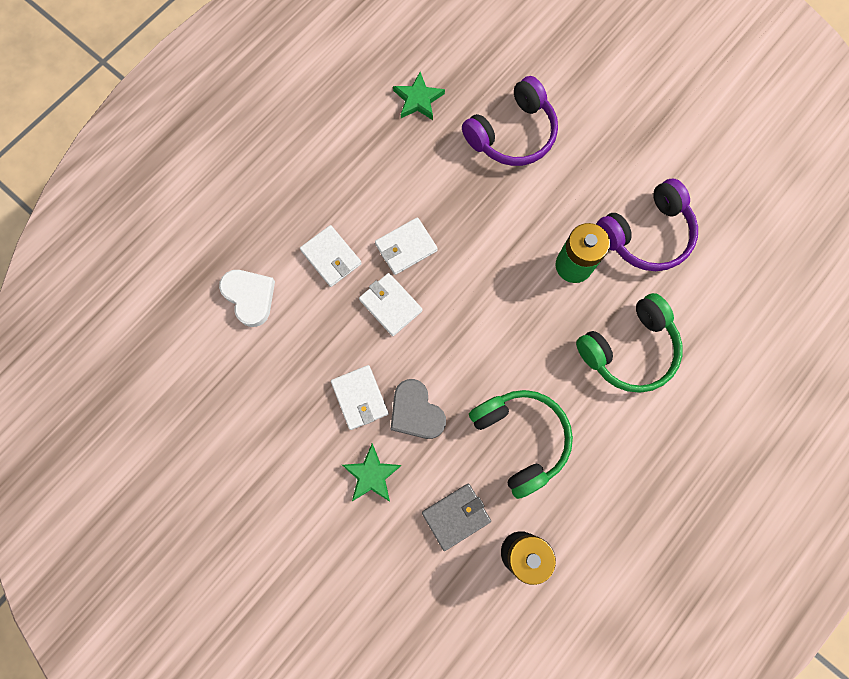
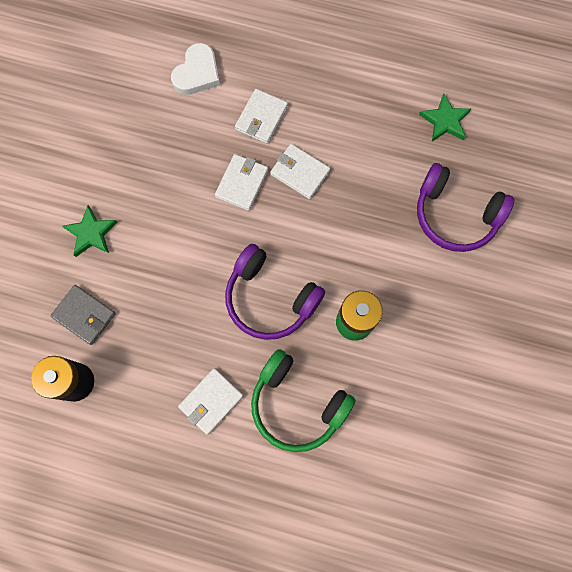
camera: 65 degrees right, 0 degrees up
(360, 398) = (151, 195): white wallet -> white wallet (211, 401)
(416, 412) = (158, 245): grey heart -> none
(521, 439) = (173, 341): green headphones -> none
(646, 235) = (418, 377): purple headphones -> purple headphones (270, 298)

